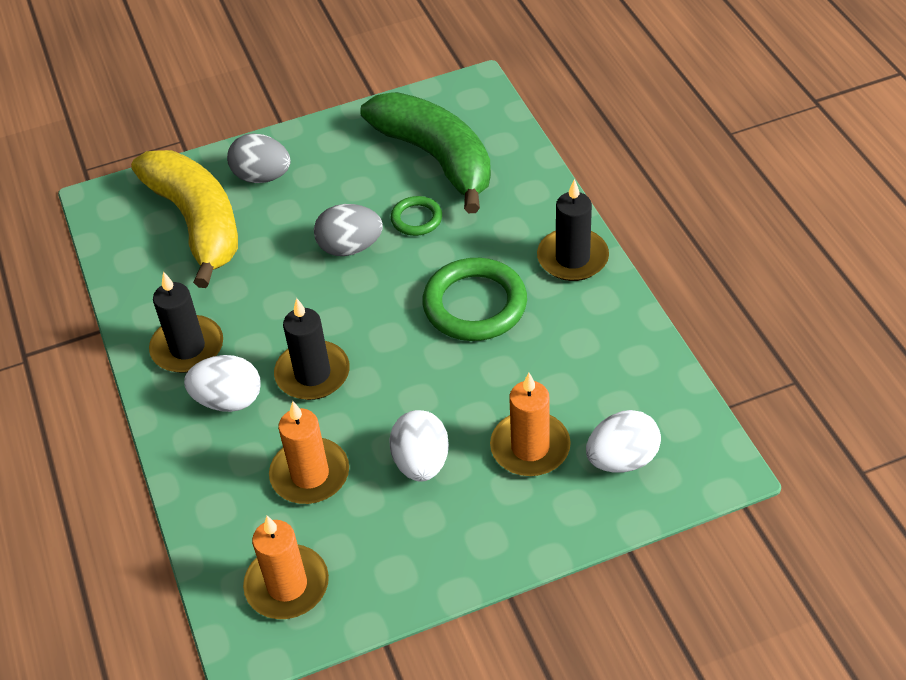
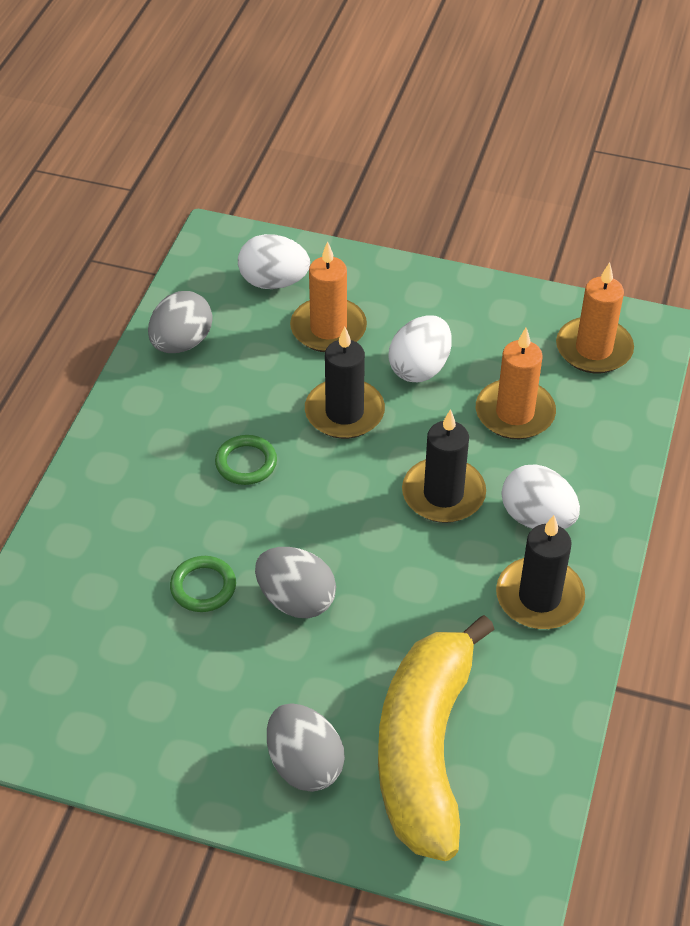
camera: 145 degrees left, 0 degrees up
(436, 158) = (107, 647): green banana -> none
(475, 305) = (246, 463): green ring -> green ring, size x0.53
(572, 258) = (118, 448): black candle -> black candle (344, 412)
(627, 357) = (182, 343): none -> grey egg

